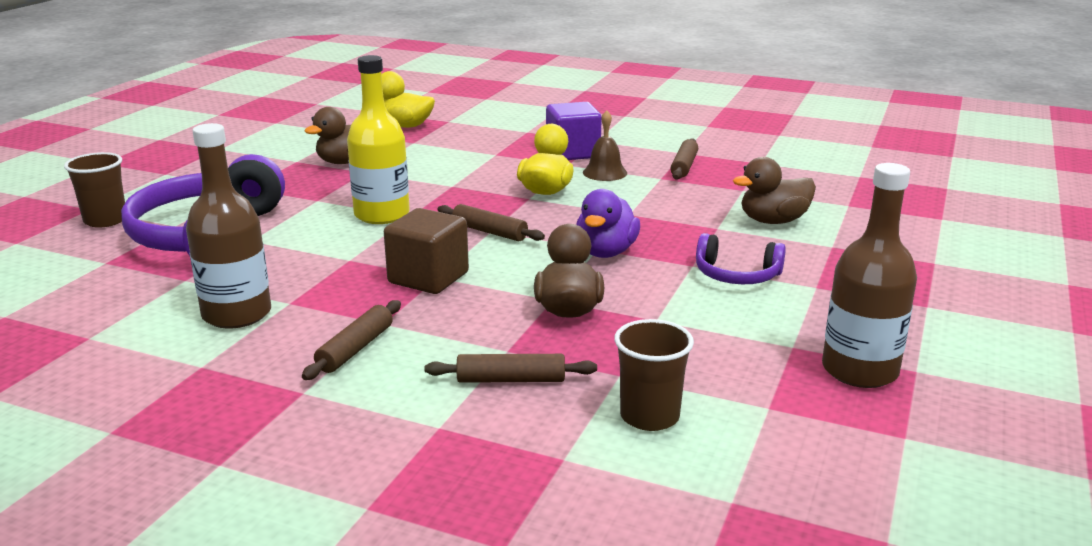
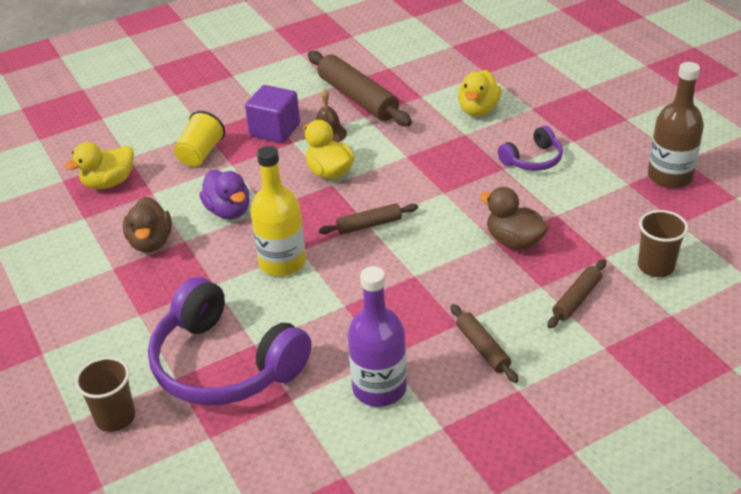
camera: 50 degrees left, 15 degrees up
(237, 314) = (379, 388): brown bottle -> purple bottle
(428, 278) = (412, 280): brown cube -> none
(492, 140) = (201, 154): none -> yellow cup
(606, 252) = (453, 192): purple duck -> purple duck (229, 211)
(684, 166) = (358, 98): brown rolling pin -> brown rolling pin, size x1.88
(773, 221) = (478, 109): brown duck -> yellow duck

